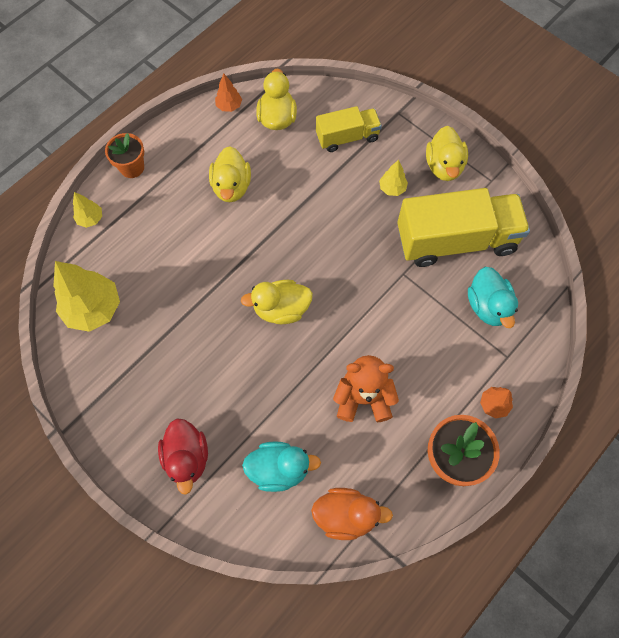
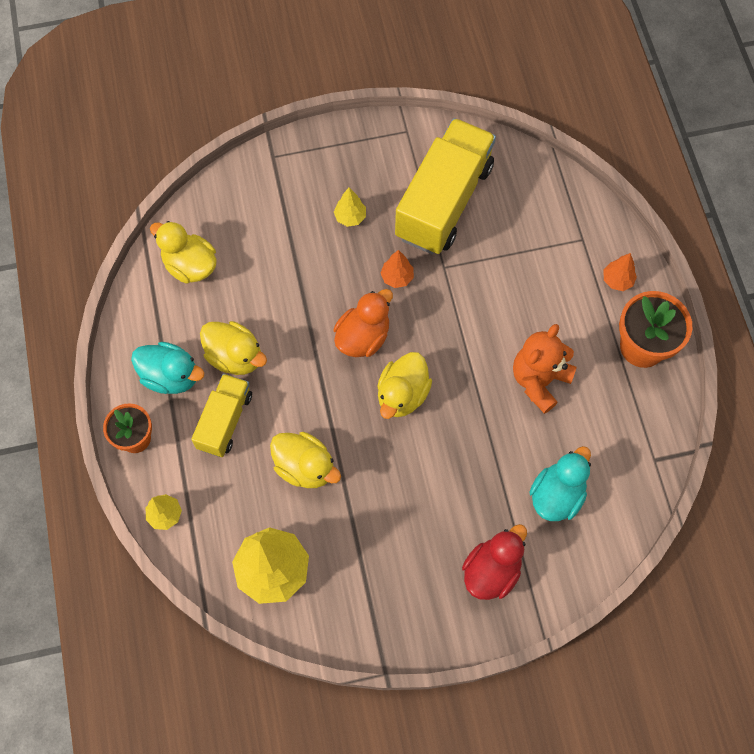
camera: 55 degrees left, 0 degrees up
(187, 458) = (491, 571): red duck -> red duck turned 75 degrees counterclockwise
(229, 106) = (138, 300): orange tree -> orange tree (397, 277)
(346, 515) = (635, 465): orange duck -> orange duck (363, 337)
(347, 137) = (264, 218): yellow truck -> yellow truck (225, 421)
(444, 166) = (361, 158): yellow duck -> yellow duck (305, 467)
(488, 306) = (525, 221): turquoise duck -> turquoise duck (171, 376)

